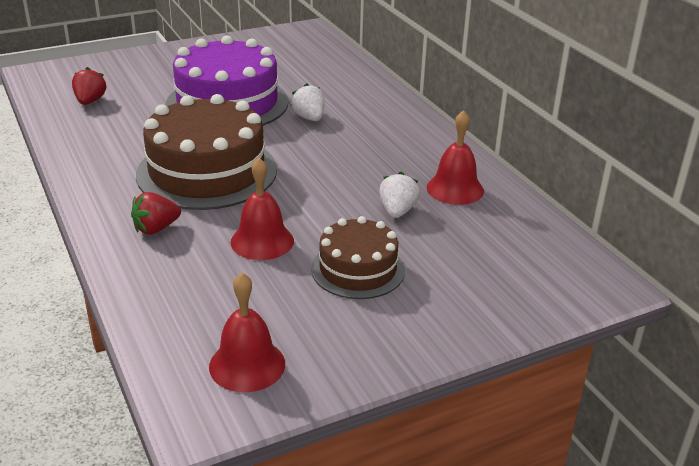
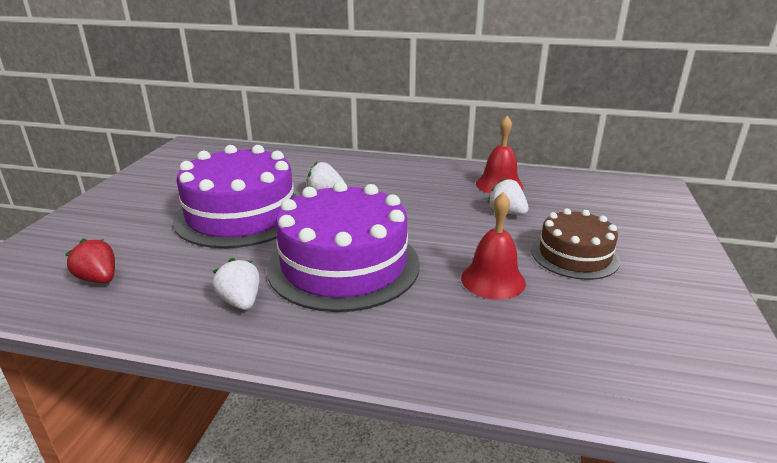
camera: 50 degrees left, 5 degrees down
(118, 156) = (241, 301): none -> white strawberry
(156, 228) = (411, 328): red strawberry -> none
(207, 172) = (344, 265): brown cake -> purple cake
(247, 365) = (688, 358): red bell -> none

